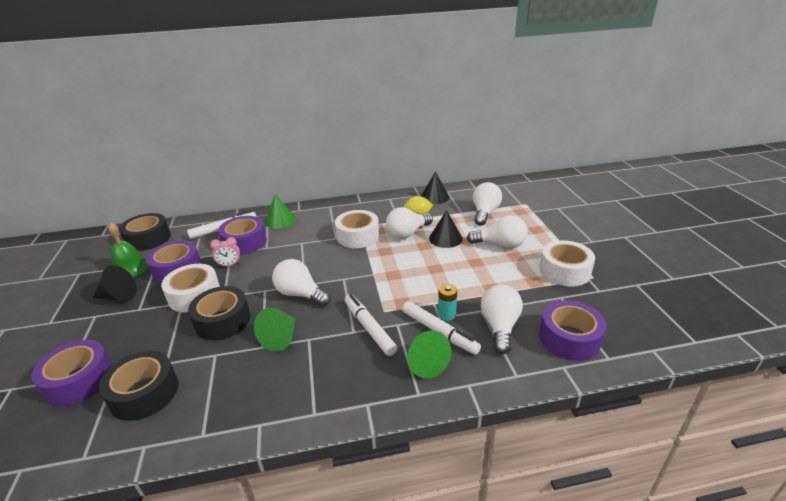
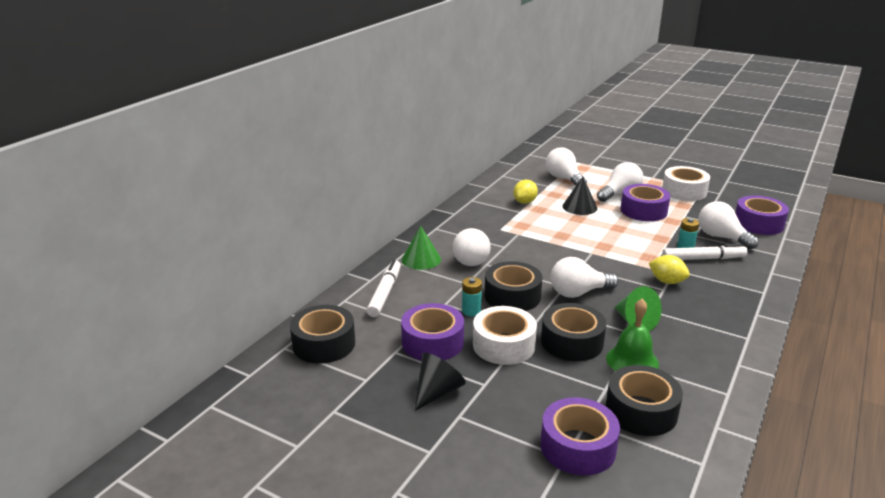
camera: 50 degrees left, 5 degrees down
(130, 268) = (380, 371): green bell -> green bell (632, 361)
(229, 265) = (471, 311): pink clock -> turquoise battery
(244, 242) = (436, 290): purple tape -> purple tape (643, 211)
(266, 271) = (512, 296): none -> black tape
(358, 236) = (517, 236): white tape -> none
(369, 328) = (667, 281): white marker -> yellow lemon
(407, 233) = (547, 216): white light bulb -> white light bulb (471, 259)
(425, 363) = (733, 277): green cone -> none
(435, 197) = (503, 183): black cone -> none

